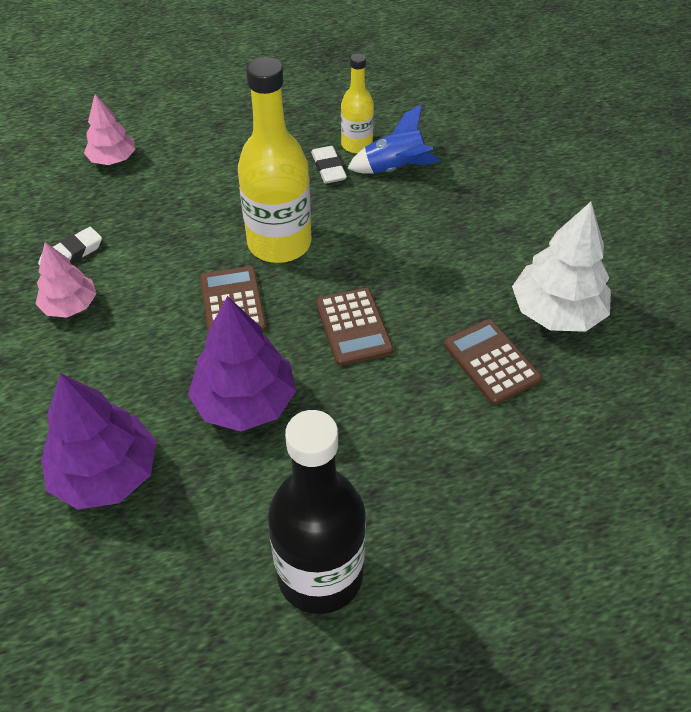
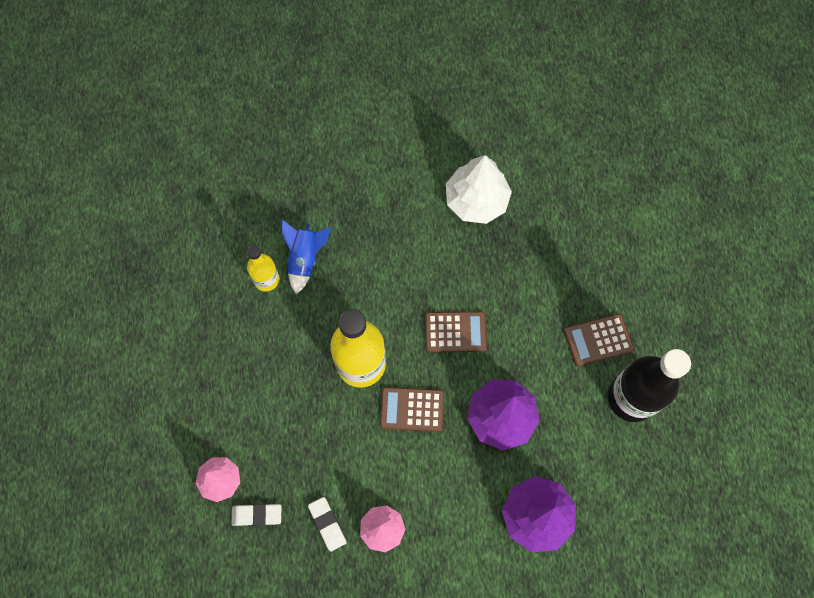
camera: 75 degrees left, 20 degrees up
(328, 168) = (288, 308): white eraser -> white eraser (257, 515)
(491, 362) = (506, 255): brown calculator -> brown calculator (598, 340)

